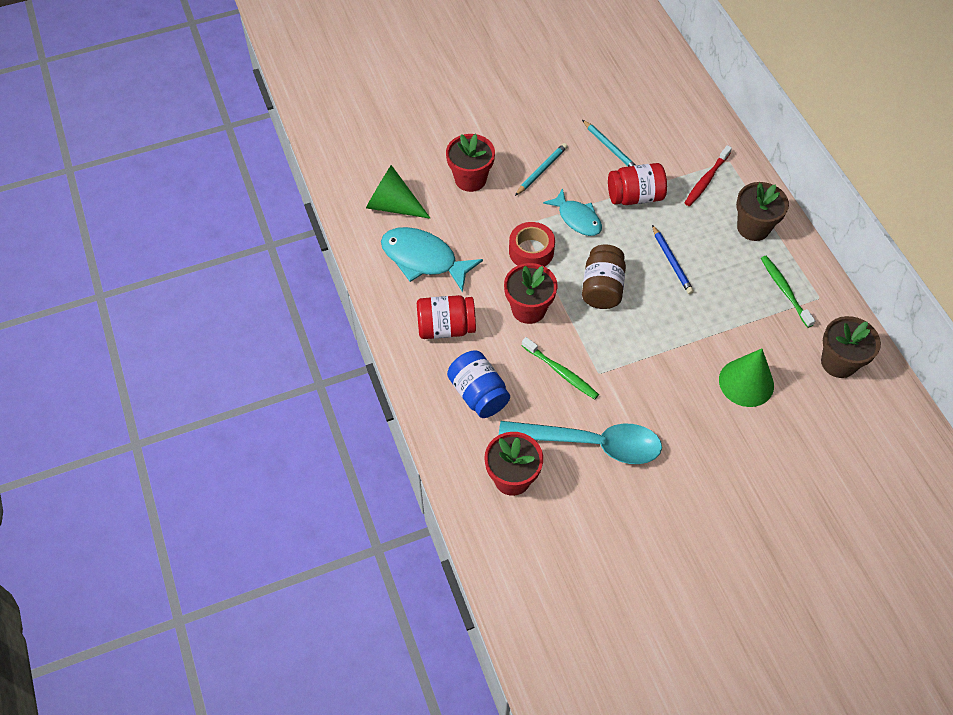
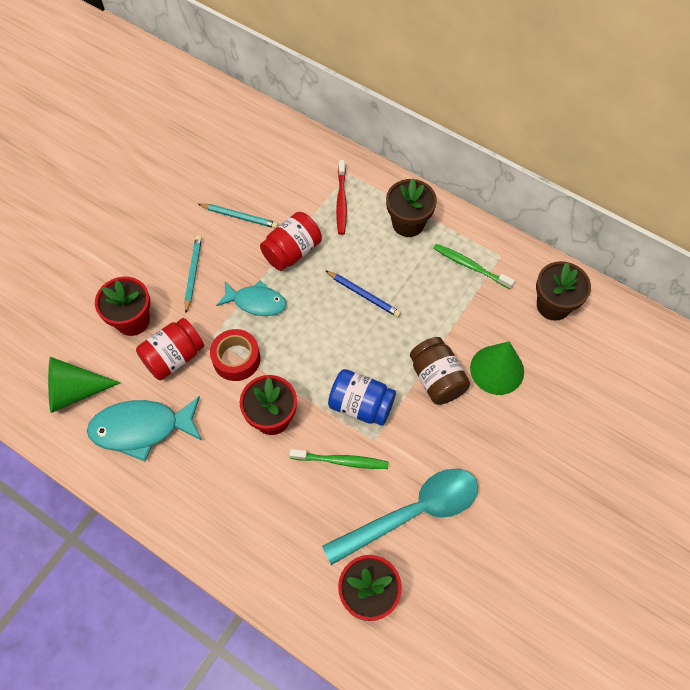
camera: 35 degrees left, 5 degrees up
(446, 327) = (209, 485): red jar -> red jar (174, 357)
(478, 394) = (283, 532): blue jar -> blue jar (361, 405)
(602, 288) = (322, 356): brown jar -> brown jar (437, 379)

